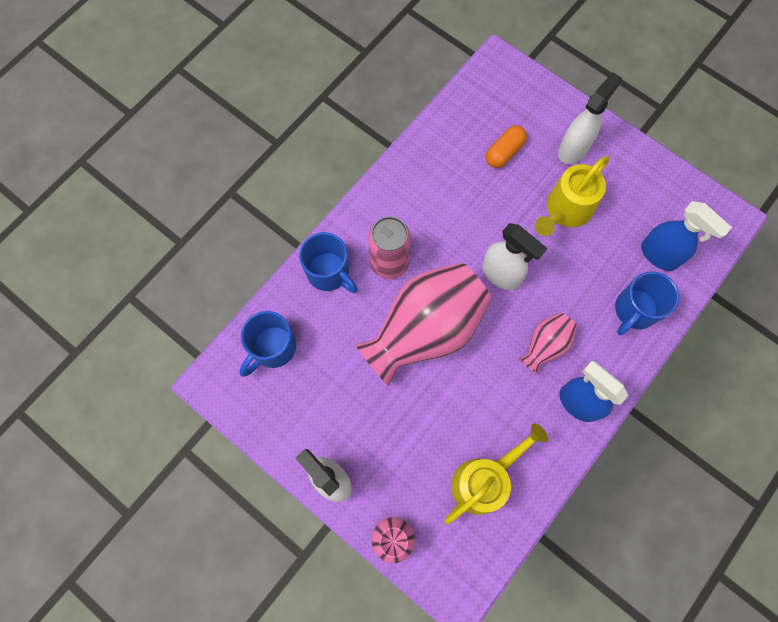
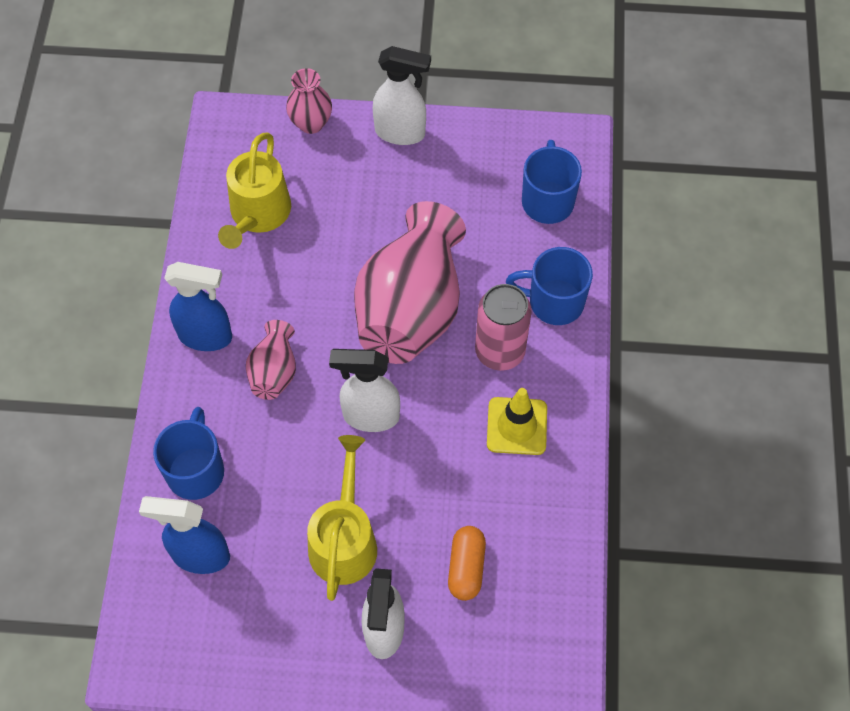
camera: 145 degrees right, 10 degrees down
(415, 210) = (517, 426): none -> yellow traffic cone

